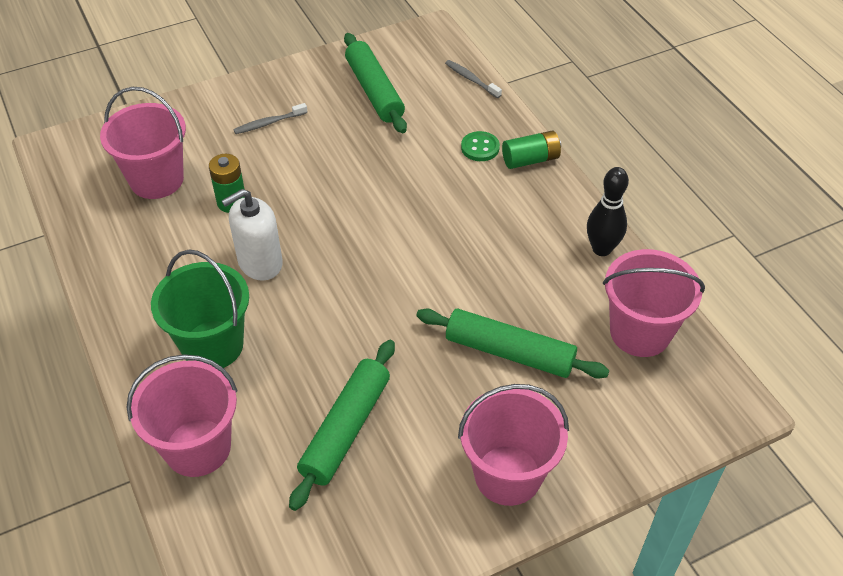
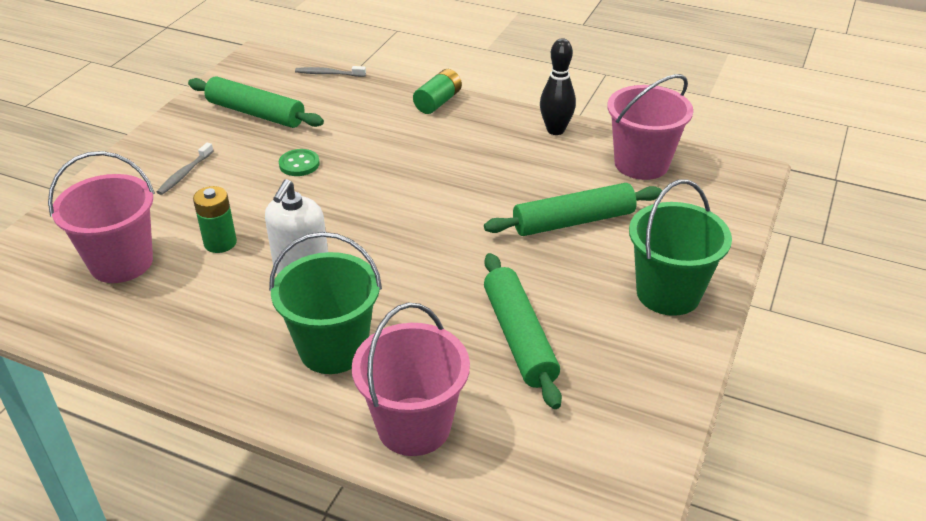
camera: 40 degrees left, 10 degrees down
(480, 148) = (390, 112): green button -> green button (299, 164)
(507, 475) = (668, 293): pink bucket -> green bucket

